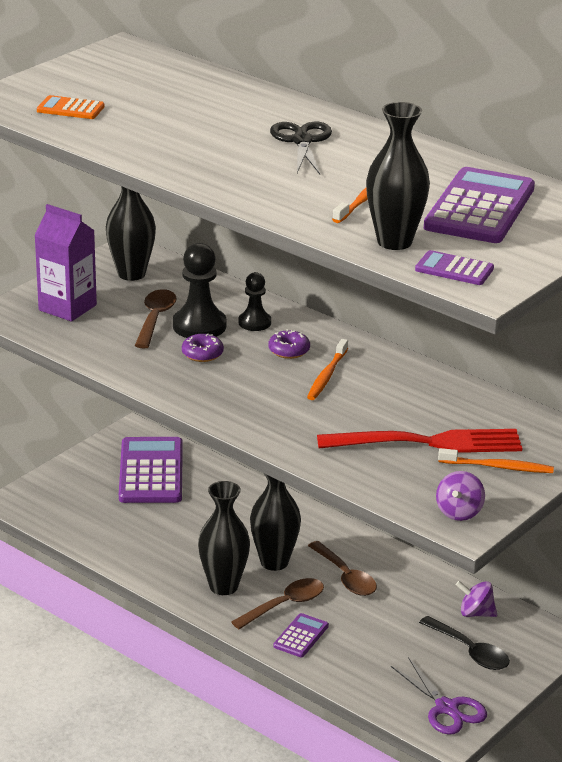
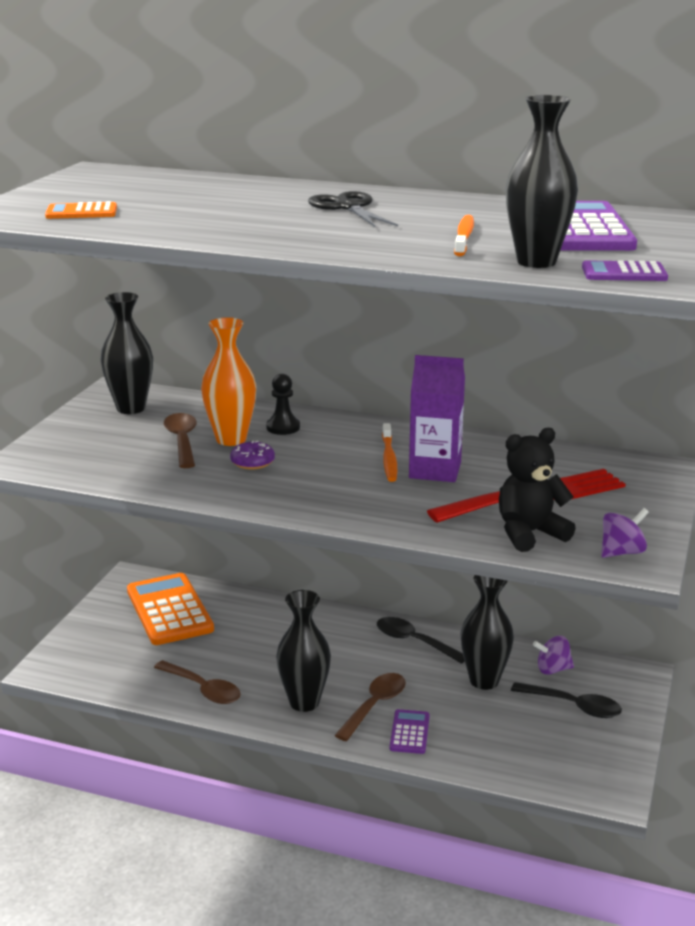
camera: 20 degrees left, 5 degrees down
(67, 307) = (84, 447): purple carton -> purple carton (435, 470)
(151, 472) = (169, 610): purple calculator -> orange calculator
(199, 326) = (231, 439): black pawn -> orange vase
(274, 562) = (338, 667): black vase -> black vase (484, 680)
(289, 350) = (335, 444): purple donut -> none
(345, 577) = (414, 665): brown spoon -> brown spoon (203, 689)
(360, 555) = (414, 641): none -> black spoon
(392, 476) = (529, 533): none -> black teddy bear
(446, 708) = (593, 767): purple scissors -> none
(459, 512) = (622, 552): purple spinning top -> purple spinning top turned 120 degrees counterclockwise
(498, 467) = (618, 504): orange toothbrush -> none

